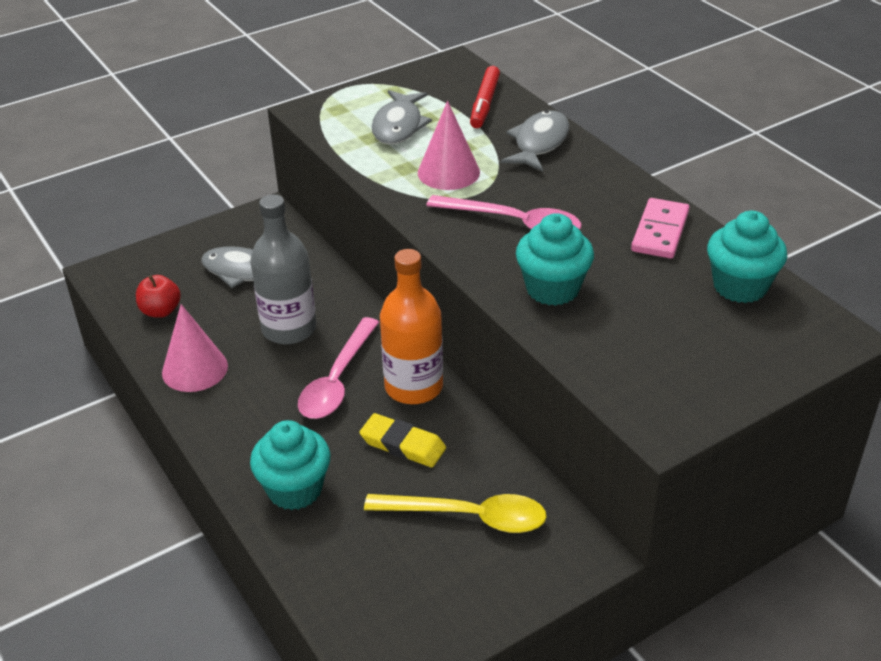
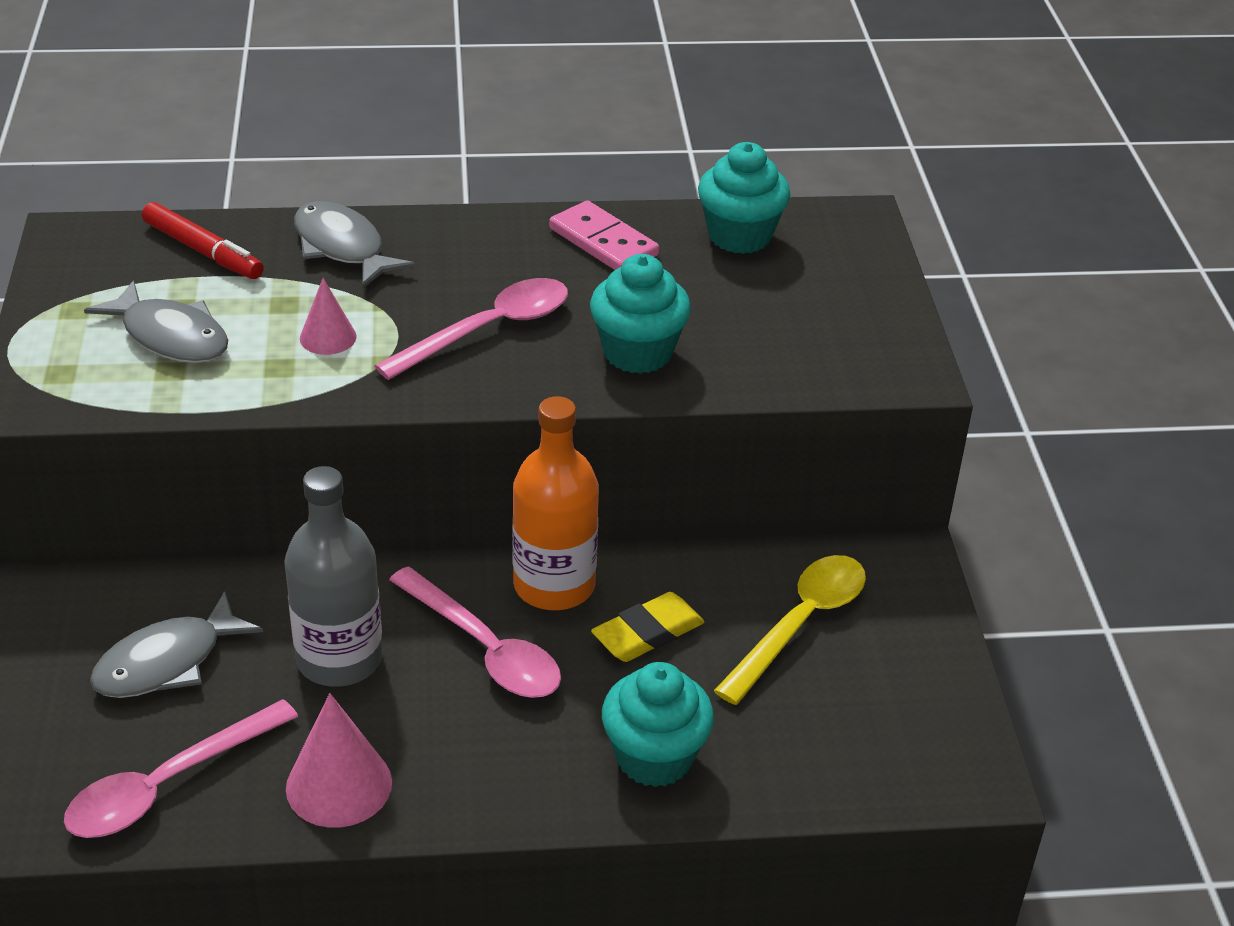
camera: 65 degrees left, 0 degrees up
(161, 311) = (168, 784): red apple -> pink spoon
(448, 172) = (328, 337): pink cone -> pink cone, size x0.61

